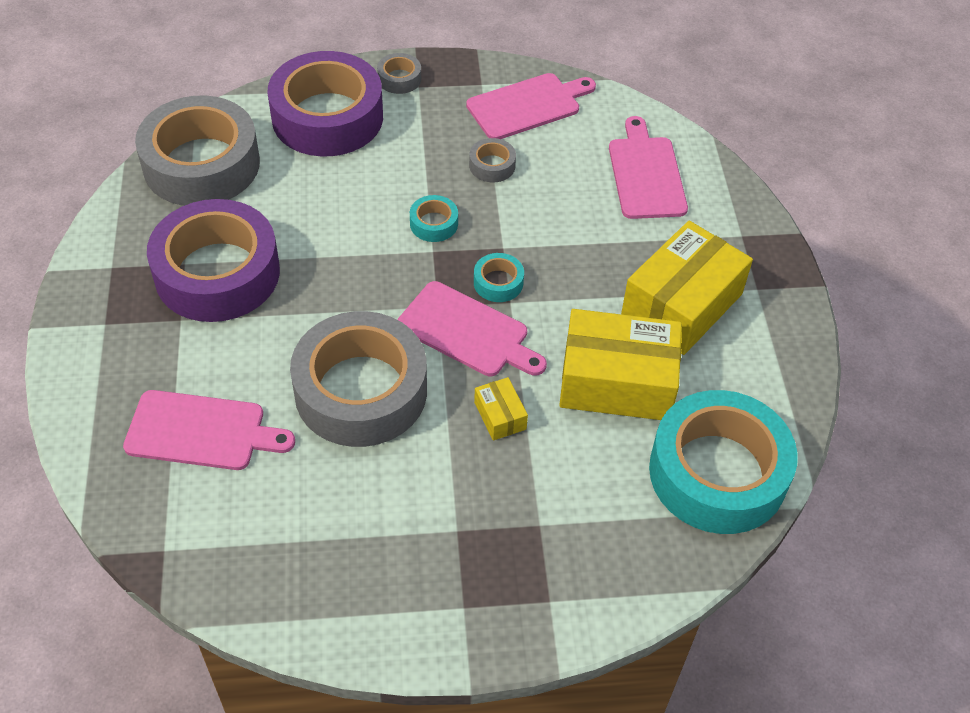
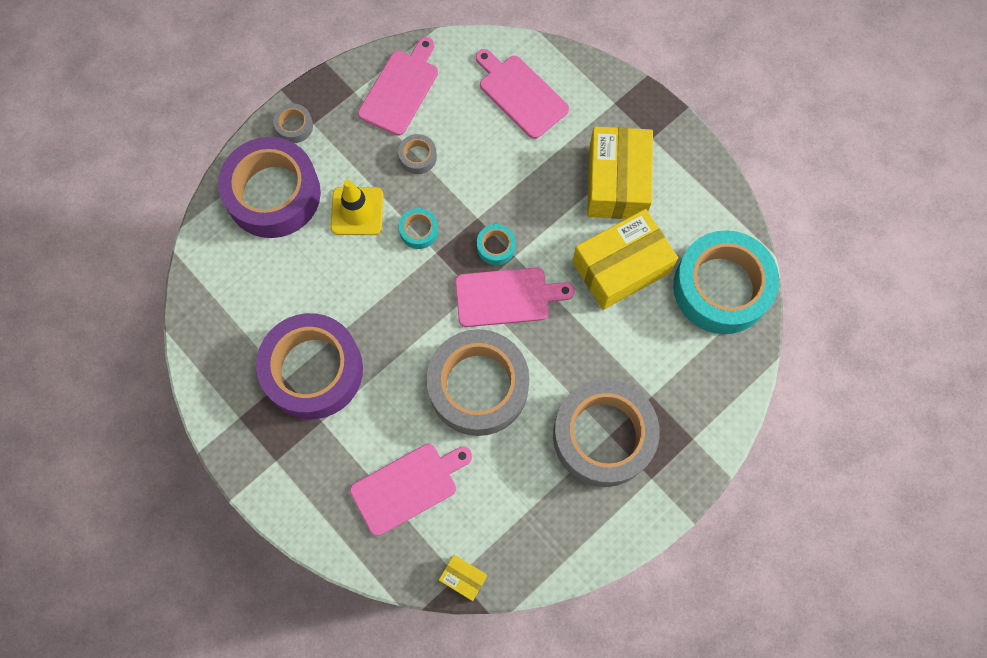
camera: 35 degrees left, 20 degrees up
(201, 164) = (222, 295): grey tape -> grey tape (603, 436)
(390, 174) = (357, 211): none -> yellow traffic cone
(500, 416) = (573, 341): yellow box -> yellow box (463, 578)

